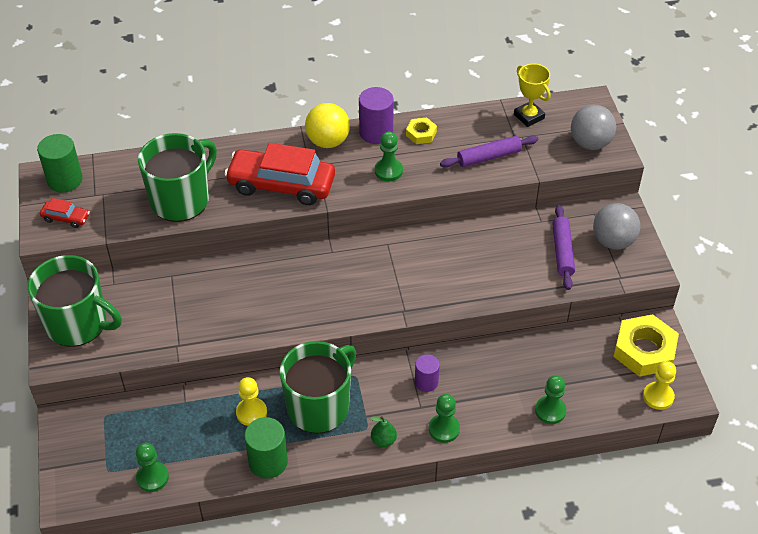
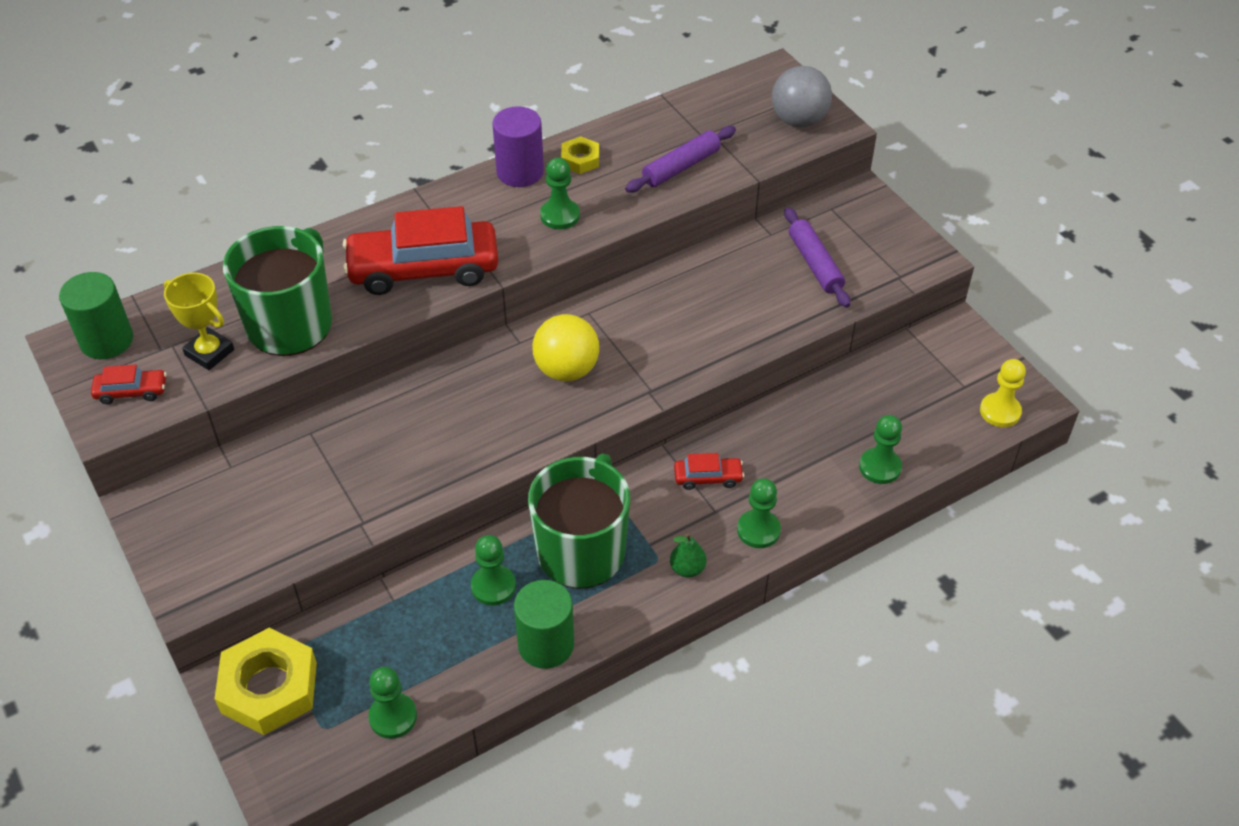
camera: 20 degrees left, 0 degrees up
(78, 324) = (202, 535): green mug -> none
(251, 412) = (493, 586): yellow pawn -> green pawn
(328, 141) = (461, 198): yellow ball -> yellow ball (566, 370)
(426, 382) = (708, 477): purple cylinder -> red car
(529, 116) = (707, 106): yellow trophy -> yellow trophy (209, 352)
(613, 241) = (870, 235): grey ball -> none
(644, 350) = (957, 361): yellow nut -> yellow nut (269, 688)

